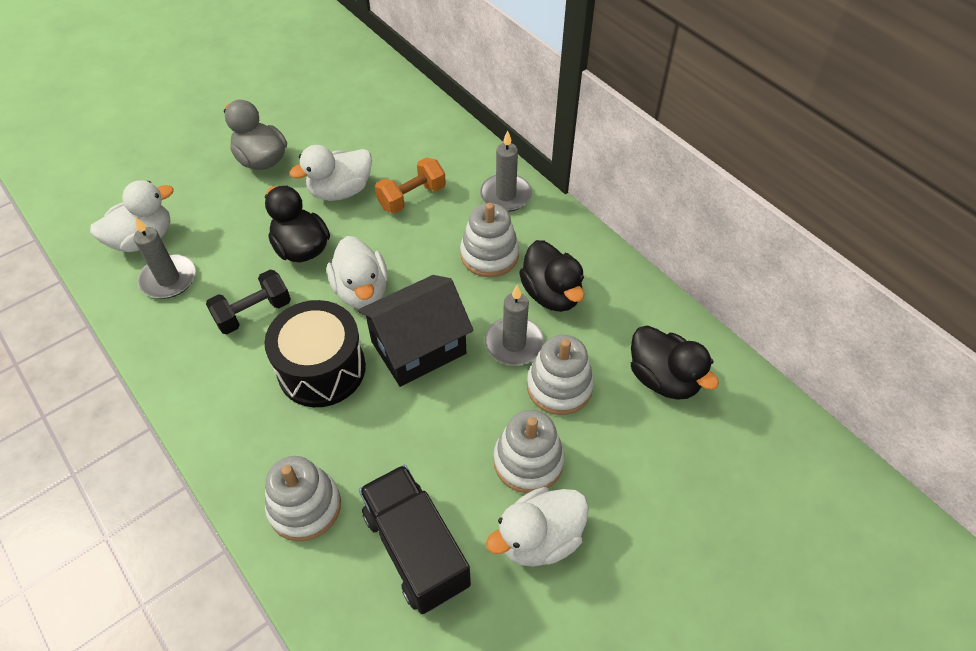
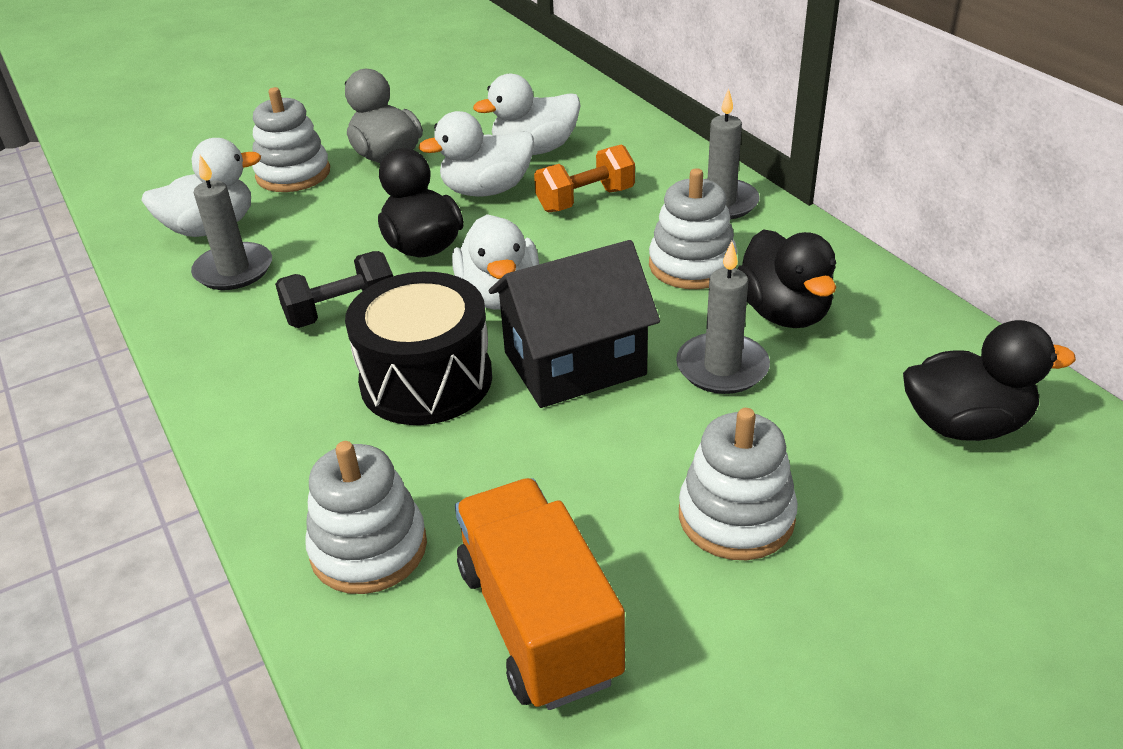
camera: 10 degrees right, 15 degrees down
(416, 549) = (538, 622): black truck -> orange truck
(539, 539) = (749, 626): white duck -> white duck (534, 150)
(559, 386) = (792, 424): white stacking toy -> white stacking toy (293, 174)
(663, 378) = (965, 425): black duck -> black duck turned 60 degrees counterclockwise

